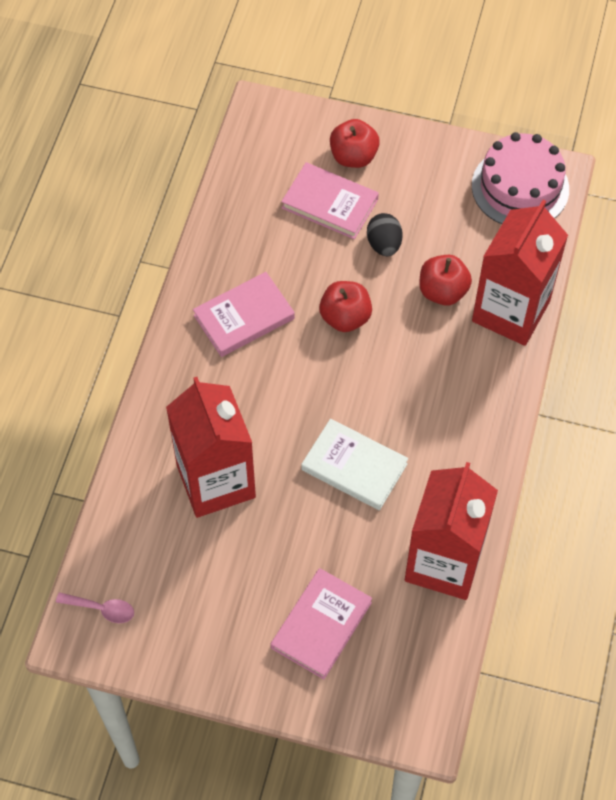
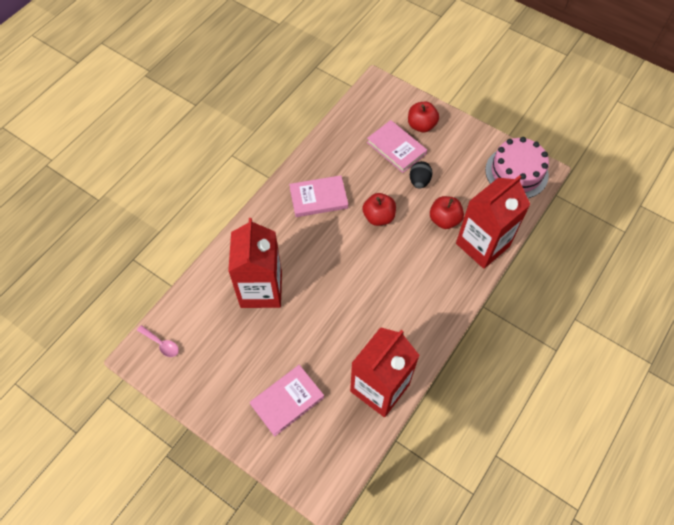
camera: 20 degrees right, 0 degrees up
(354, 467) = (347, 308): white book -> none

